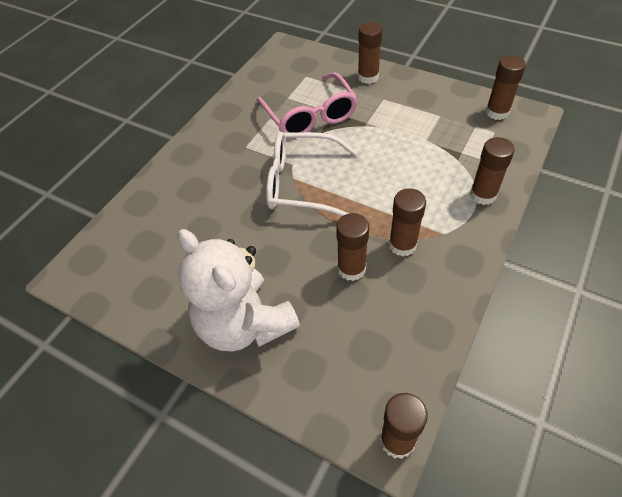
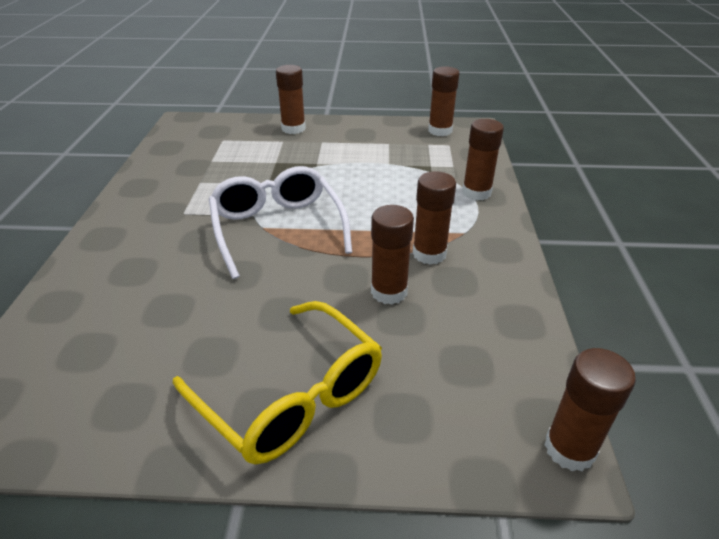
camera: 30 degrees left, 15 degrees down
(244, 324) = (290, 394): white teddy bear -> yellow glasses
(303, 183) = (278, 229): white glasses -> white glasses turned 90 degrees clockwise
(309, 115) = (247, 170): pink glasses -> none

